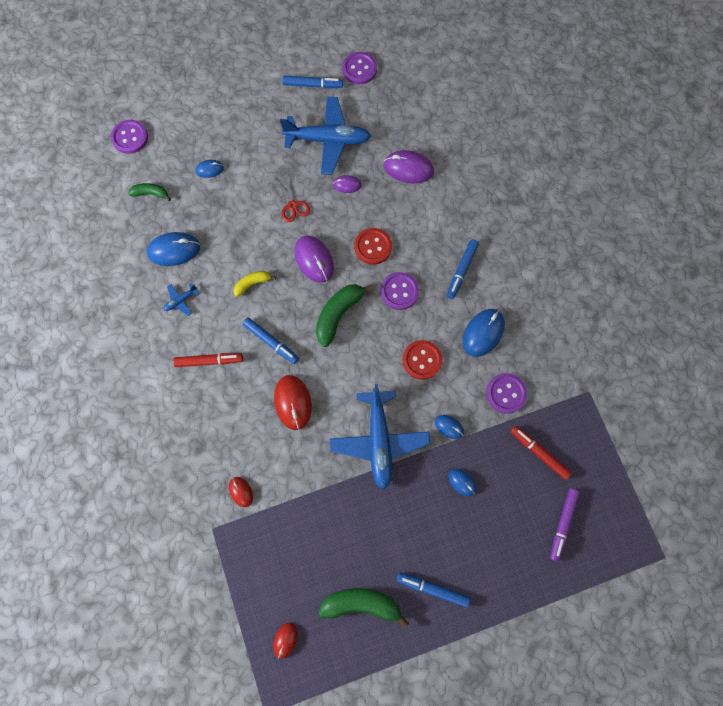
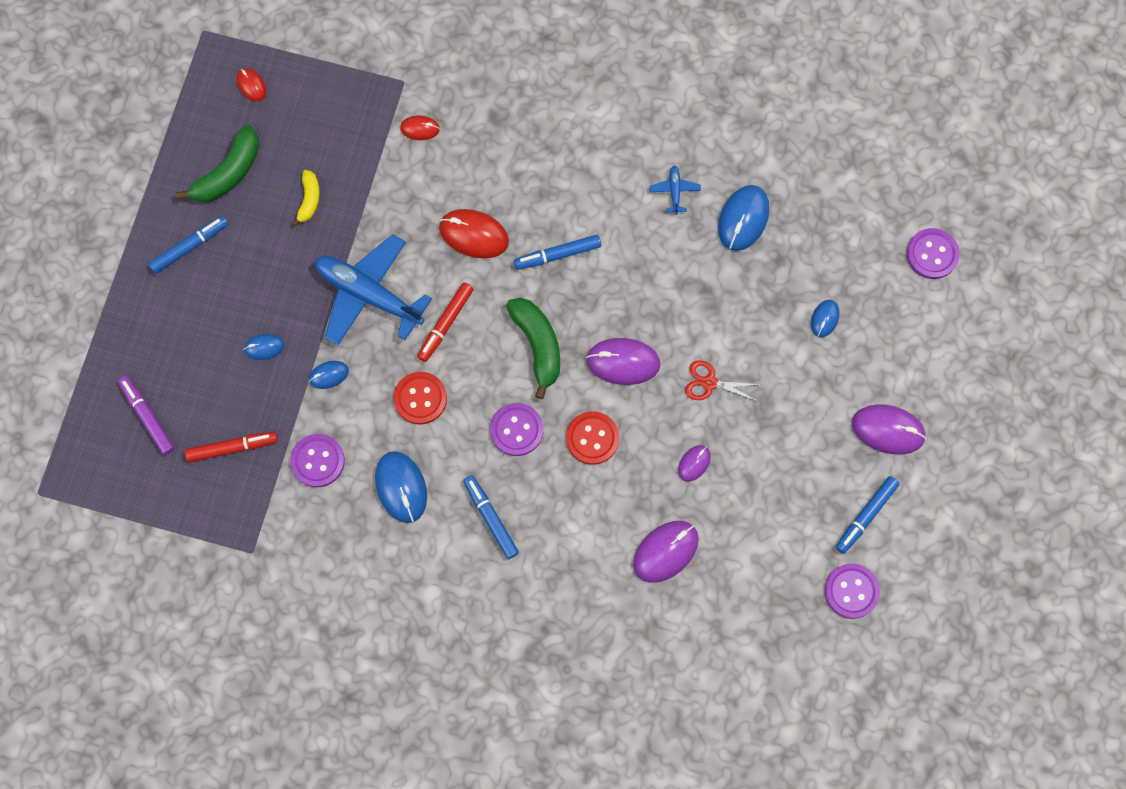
camera: 125 degrees right, 0 degrees up
(151, 194) = (836, 235): green banana -> none
(209, 361) = (582, 179): red marker -> red marker (445, 324)
(252, 283) = (641, 277): yellow banana -> yellow banana (309, 200)
(255, 101) = (888, 430): none -> purple mouse
(328, 140) = (772, 482): blue plane -> none

